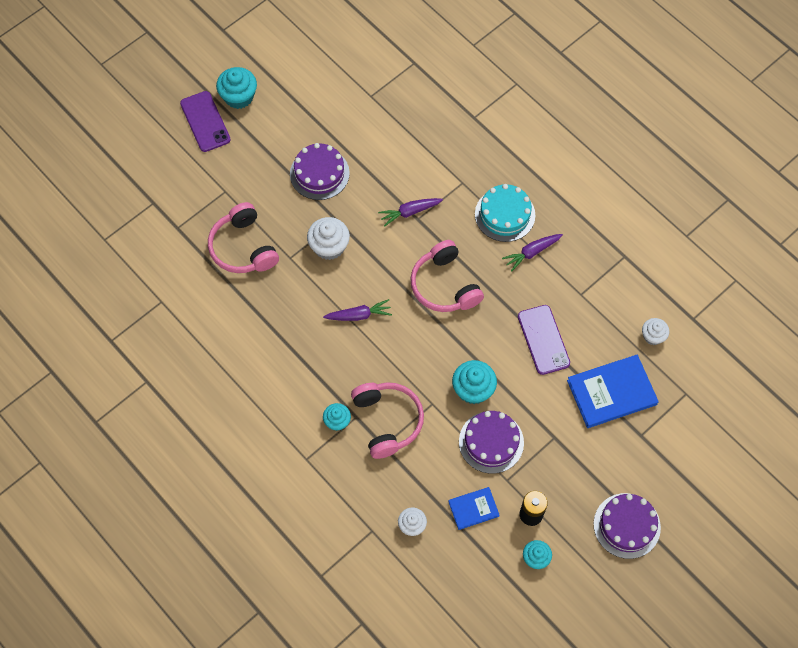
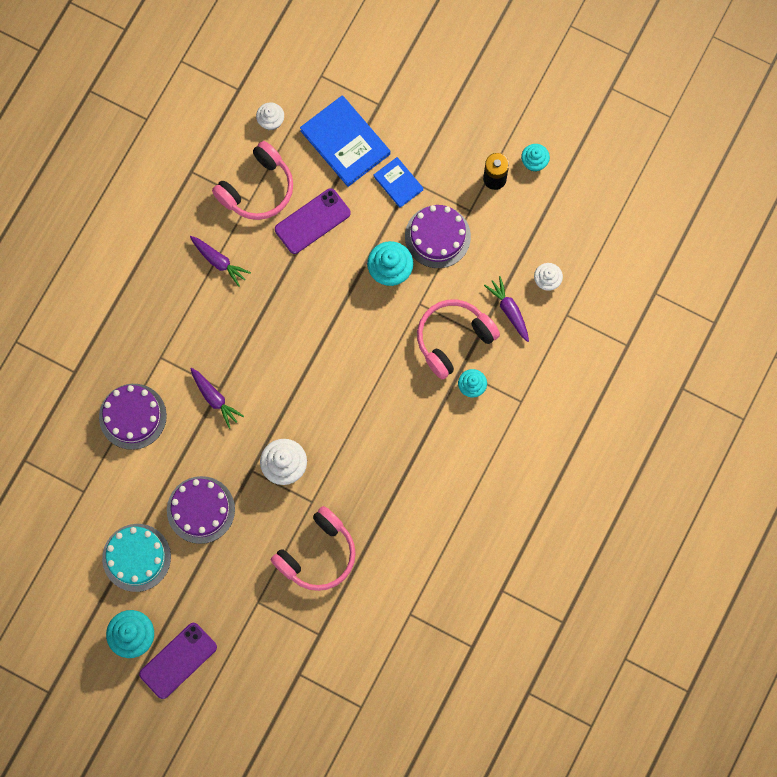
camera: 110 degrees left, 10 degrees up
(359, 315) = (351, 407): purple carrot -> purple carrot (509, 310)
(445, 285) = (287, 335): pink headphones -> pink headphones (257, 189)
(473, 509) = (509, 231): blue book -> blue book (398, 183)
(505, 214) = (184, 302): turquoise cake -> turquoise cake (136, 557)
(627, 525) = (472, 93): purple cake -> purple cake (132, 416)

